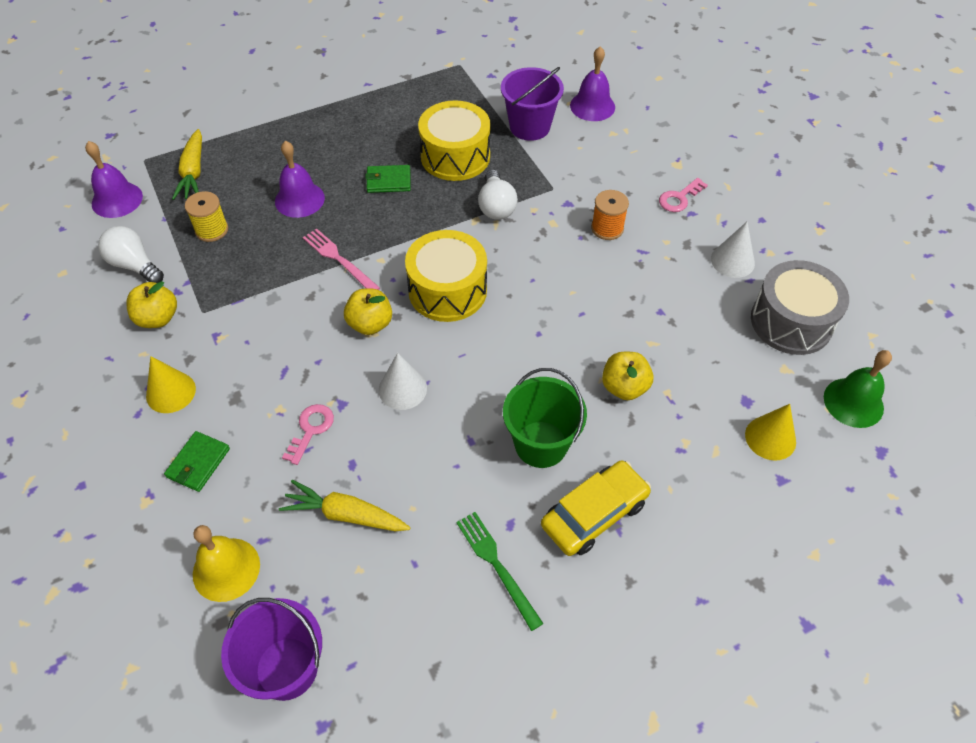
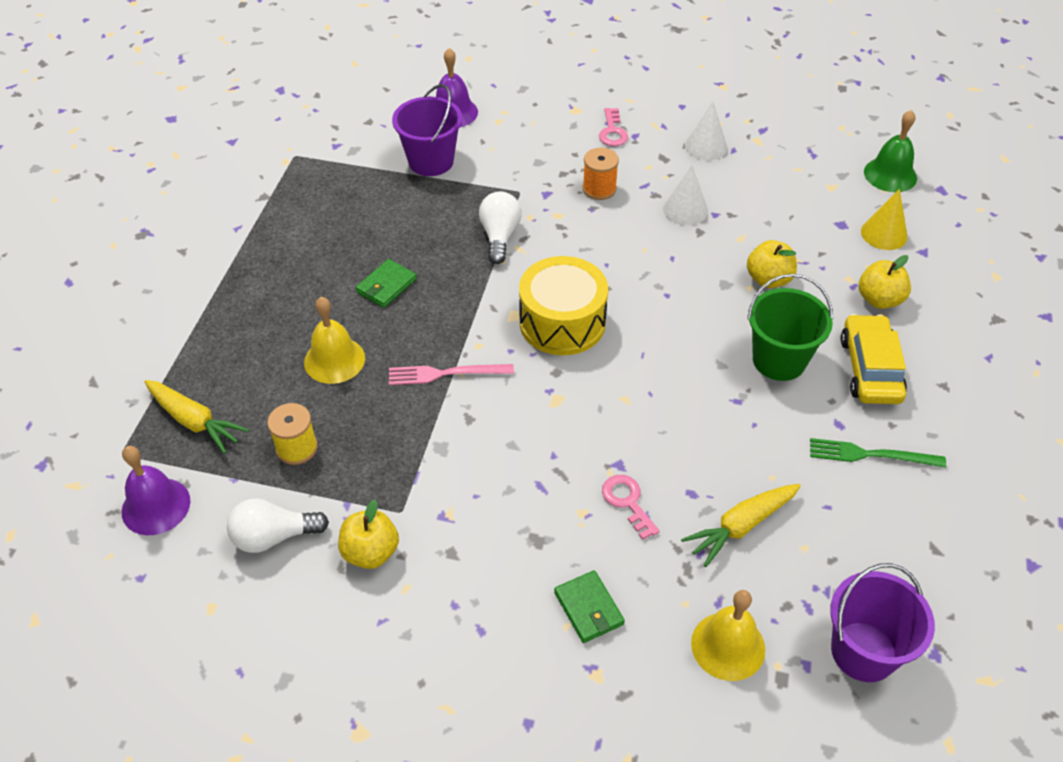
camera: 50 degrees left, 5 degrees down
(171, 392) = (480, 588): yellow cone -> none
(299, 199) = (334, 360): purple bell -> yellow bell
(370, 324) = (547, 394): yellow apple -> yellow apple (879, 299)
(402, 389) = (642, 413): white cone -> white cone (685, 209)
(455, 156) = (409, 226): yellow drum -> none
(496, 206) = (499, 236): white light bulb -> white light bulb turned 120 degrees counterclockwise
(791, 322) = (792, 156): grey drum -> none

